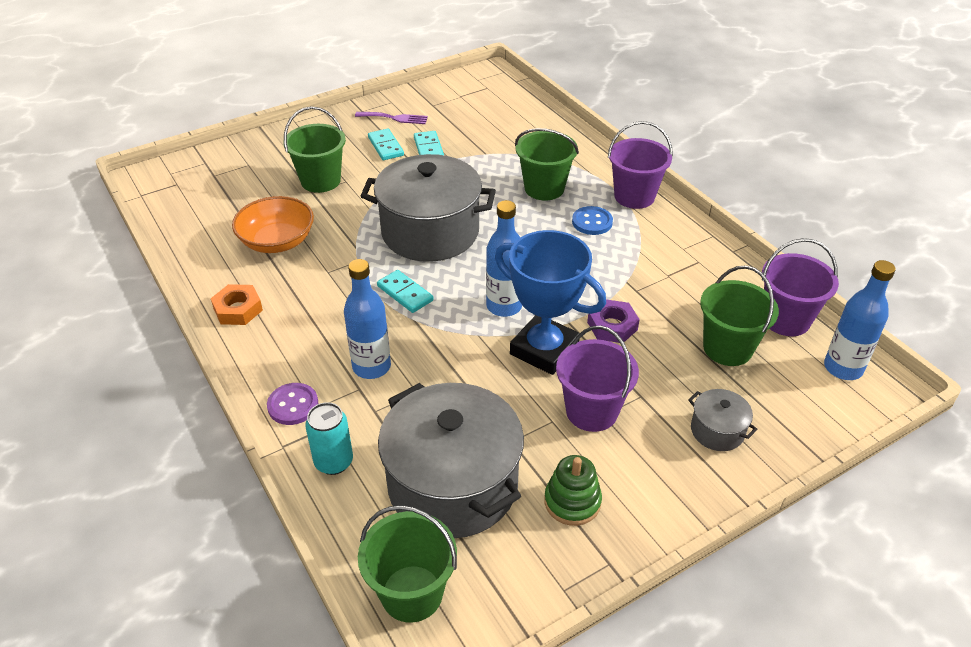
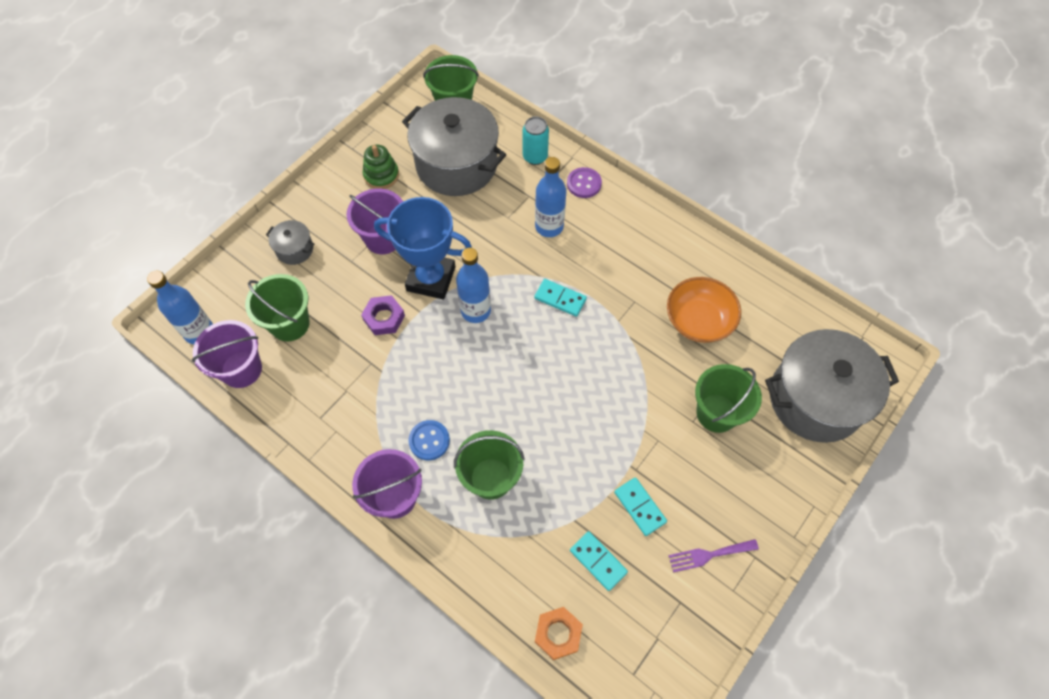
camera: 160 degrees right, 20 degrees up
(238, 309) = (677, 243): orange nut -> orange nut (558, 634)
(386, 146) = (687, 494): turquoise domino -> turquoise domino (598, 561)
(430, 232) = (574, 376): grey pot -> grey pot (816, 399)

